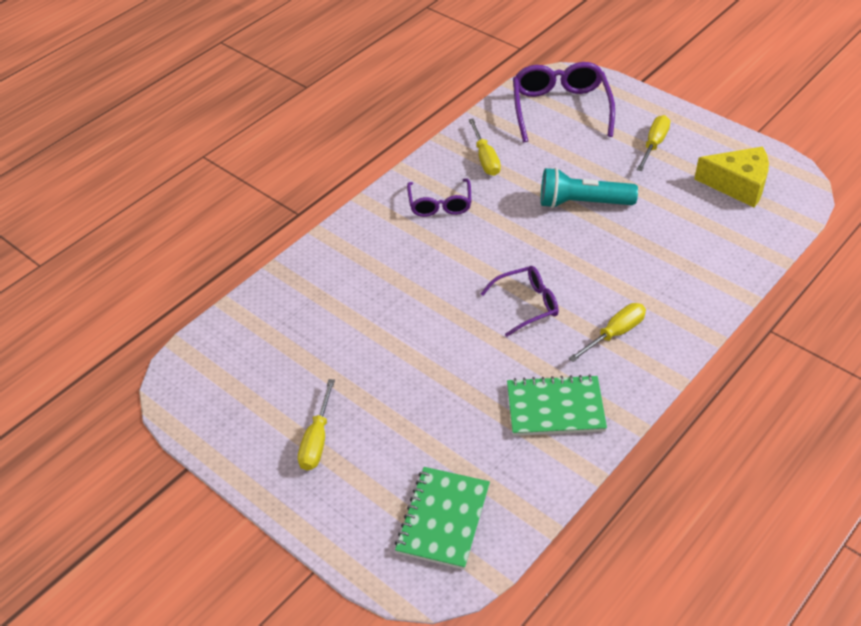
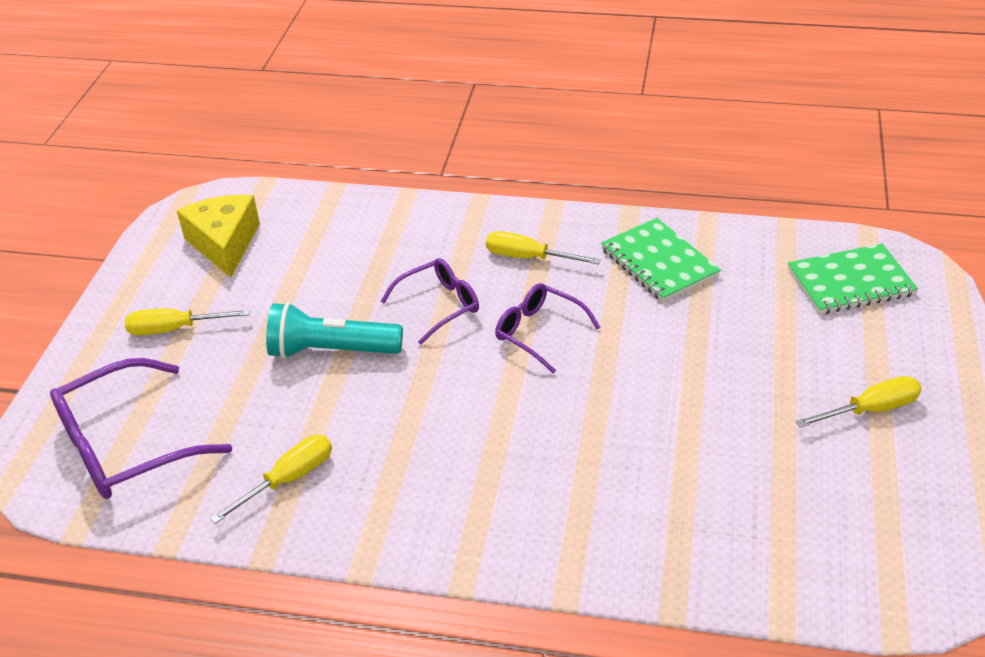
camera: 120 degrees left, 5 degrees down
(440, 204) = (418, 484): purple glasses -> purple glasses (439, 305)
(582, 203) = (331, 351): turquoise flashlight -> turquoise flashlight turned 120 degrees clockwise

